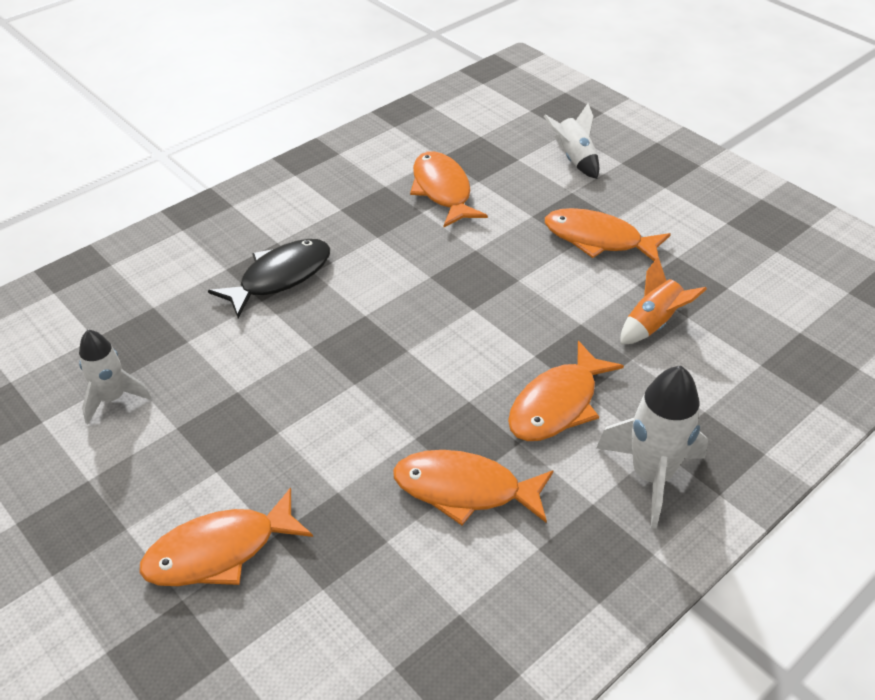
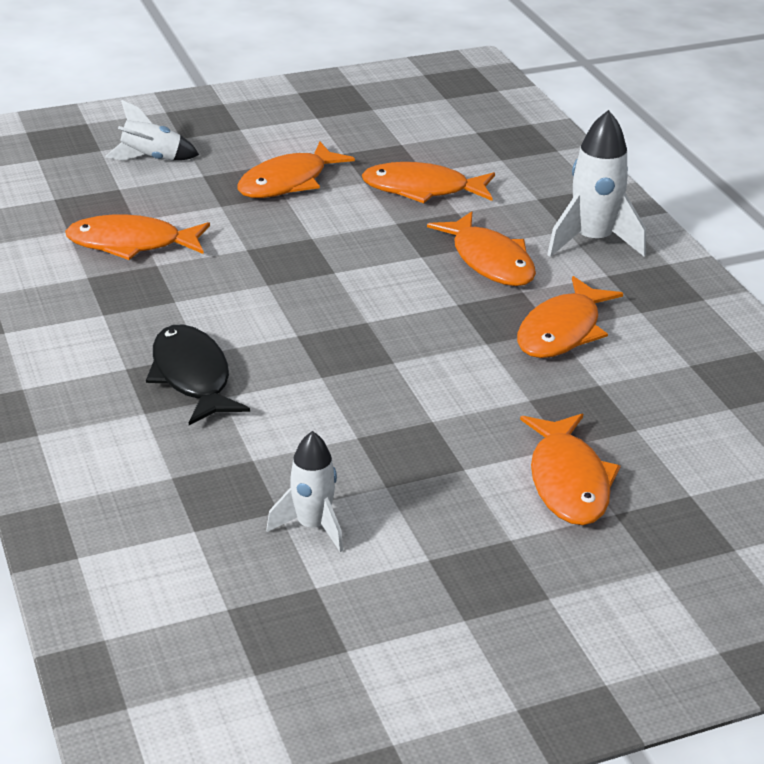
camera: 70 degrees left, 10 degrees down
(653, 324) = (422, 189): orange rocket -> orange fish

